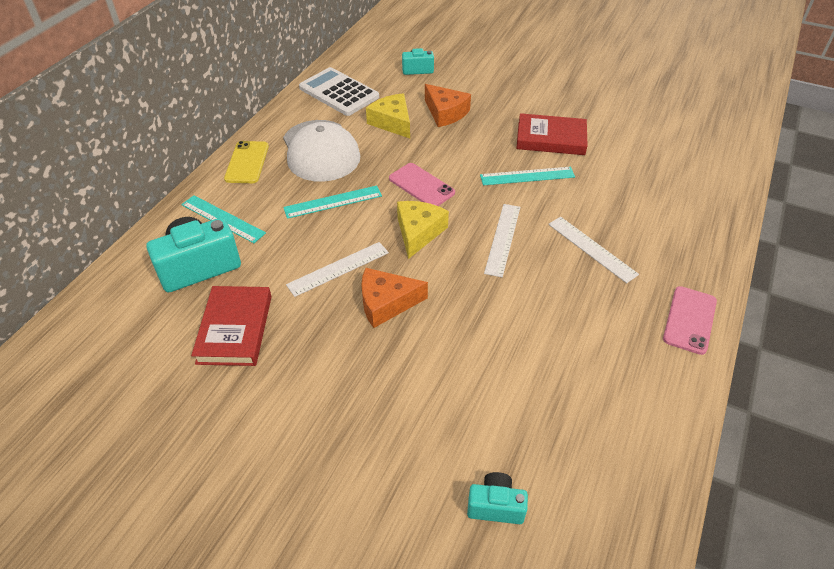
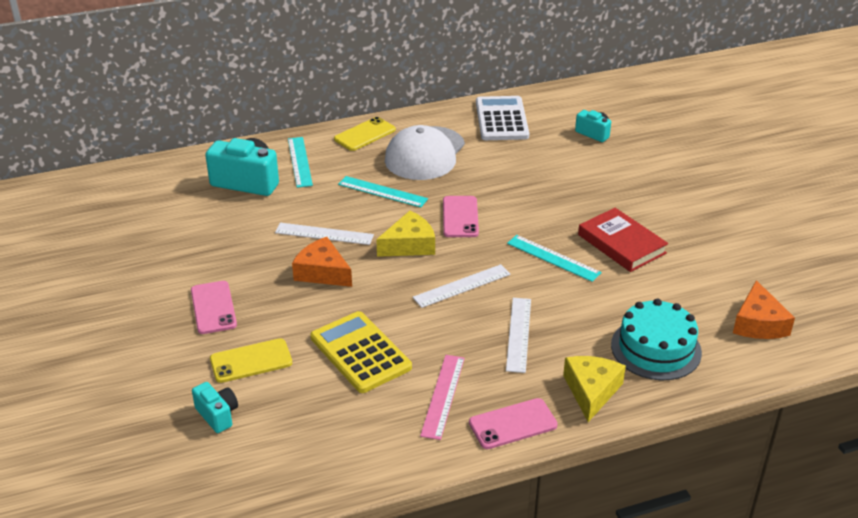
camera: 45 degrees right, 10 degrees down
(235, 329) = (218, 229): red book -> none
(341, 407) = (213, 307): none -> pink phone
(392, 122) = (508, 162): yellow cheese -> yellow cheese (591, 391)
(445, 113) = (563, 177): orange cheese -> orange cheese (758, 323)
(447, 430) = (251, 361): none -> yellow phone
(516, 349) = (360, 352): none -> yellow calculator
(620, 336) = (443, 396): none -> pink ruler
(676, 198) = (656, 348): none -> turquoise cake

